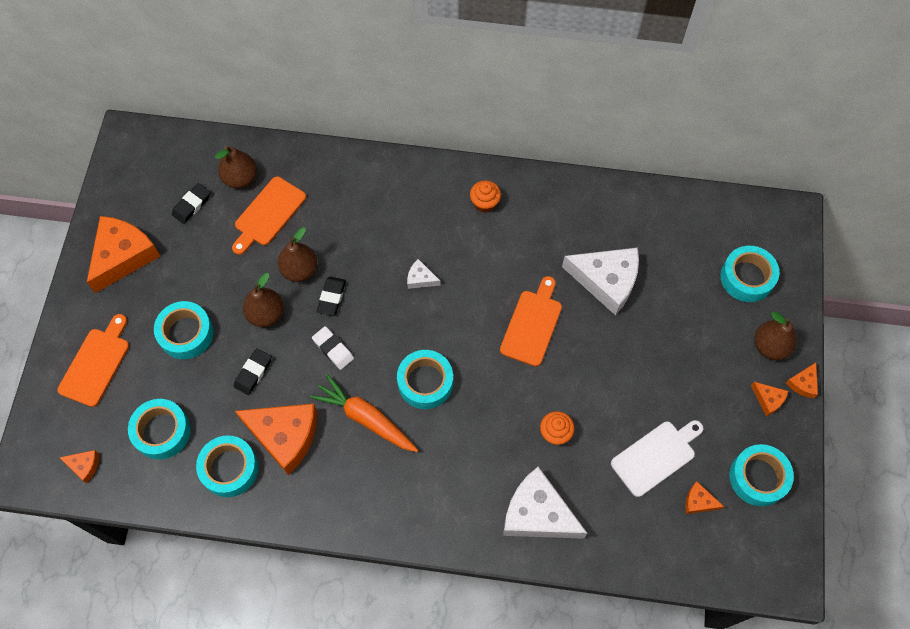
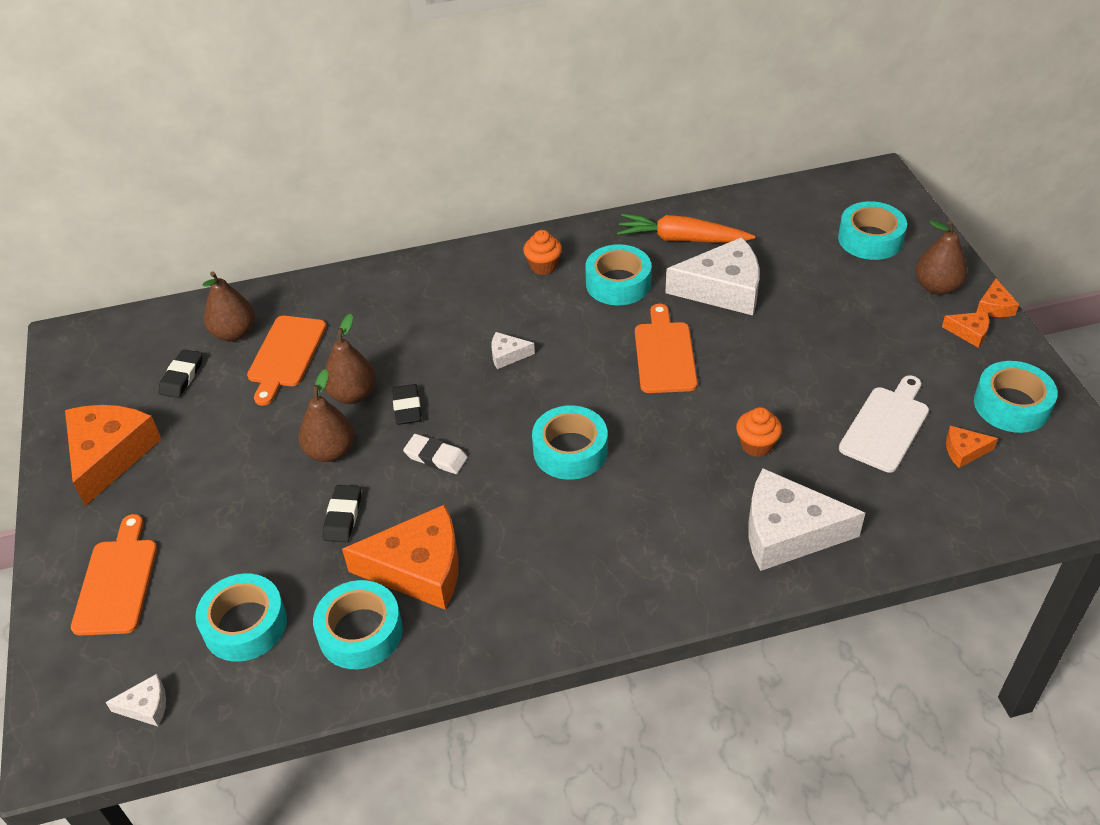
camera: 20 degrees left, 20 degrees down
(84, 466) = (146, 706): orange cheese -> white cheese
(186, 333) = (232, 506): turquoise tape -> turquoise tape (618, 283)
(366, 418) = (516, 512): orange carrot -> orange carrot (682, 239)

